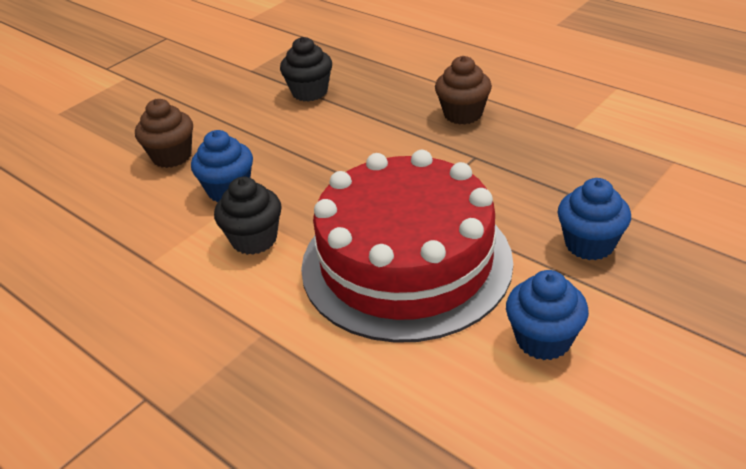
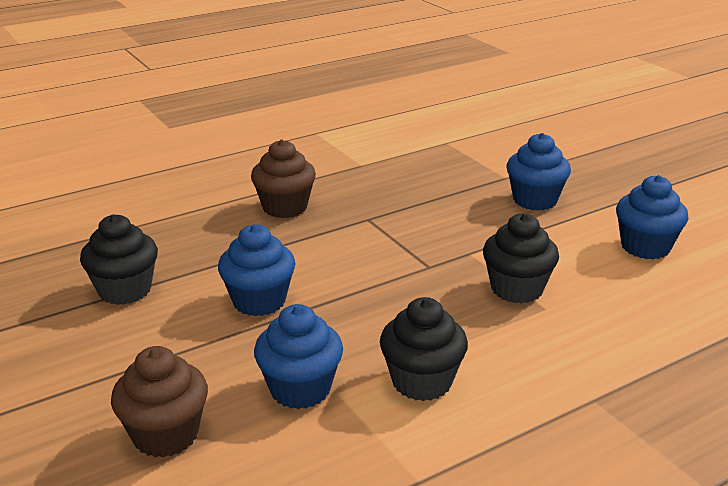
camera: 75 degrees left, 10 degrees down
(322, 144) = (259, 301): none -> blue cupcake
(406, 263) = (517, 289): red cake -> black cupcake

